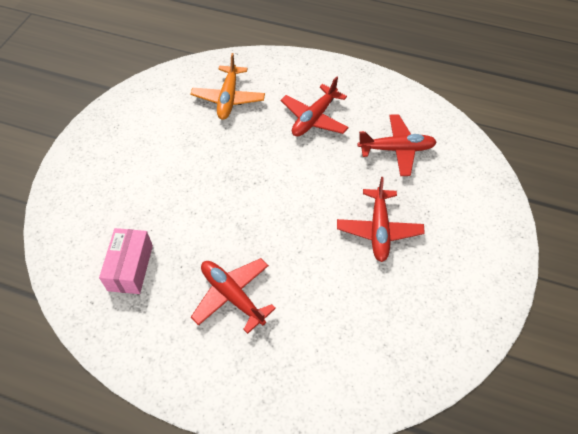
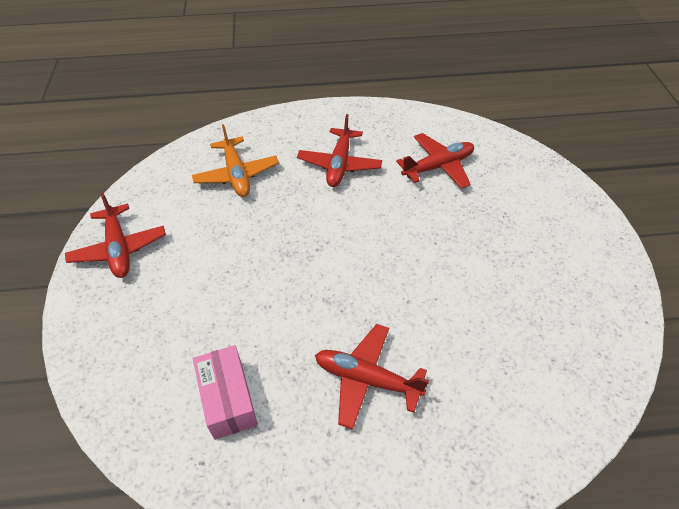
camera: 25 degrees left, 5 degrees down
(379, 229) = (471, 248): red plane -> red plane (119, 248)

